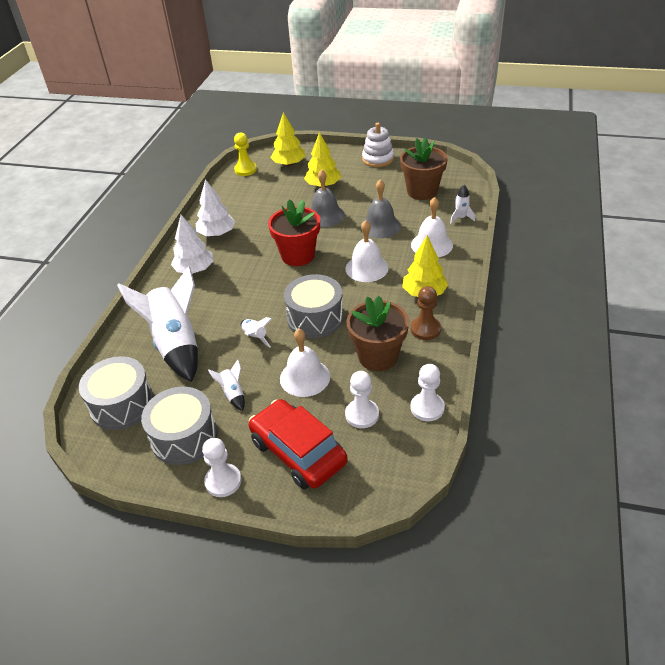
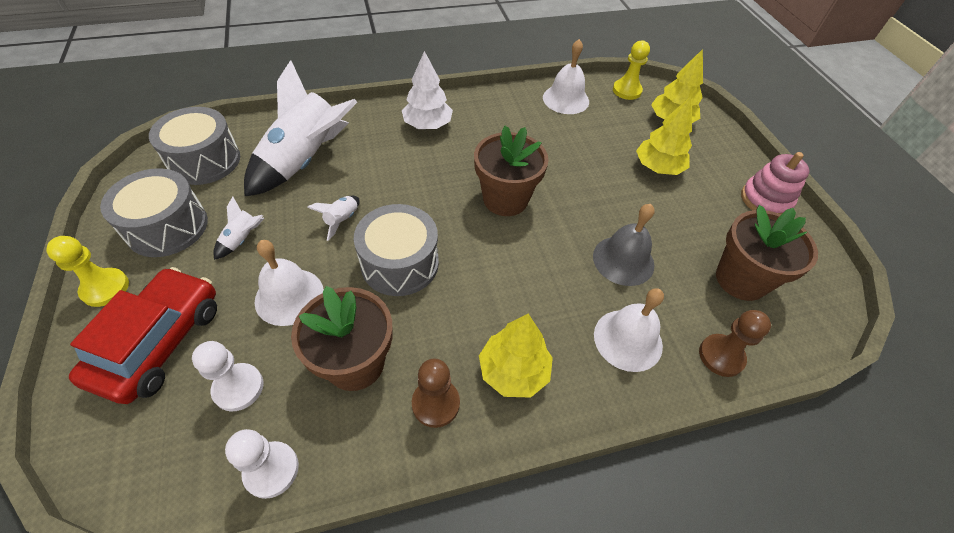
camera: 55 degrees right, 10 degrees up
(217, 234) = (497, 116): white tree -> none
(223, 481) = (105, 288): white pawn -> yellow pawn
(298, 255) = (505, 199): red flower pot -> brown flower pot
(325, 215) = (600, 193): grey bell -> none
(366, 268) = (525, 279): white bell -> white bell (566, 99)
(378, 159) = (765, 200): white stacking toy -> pink stacking toy
(461, 218) = (721, 356): white rocket -> brown pawn

